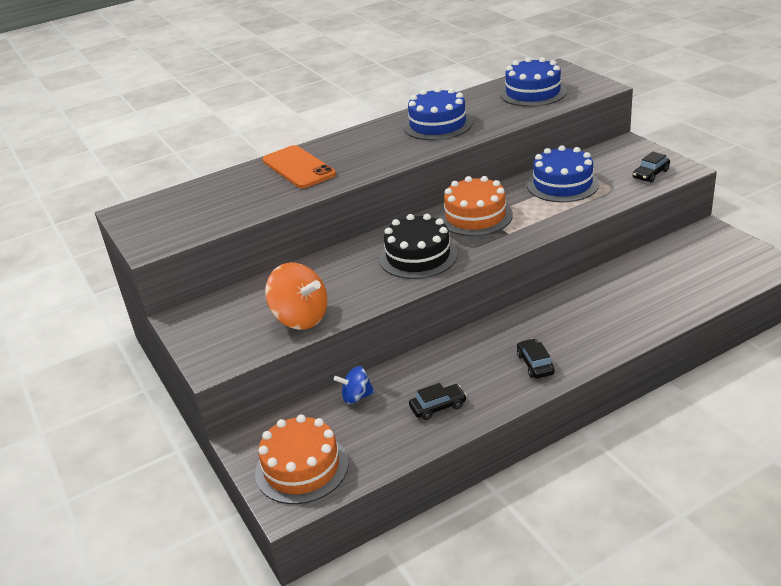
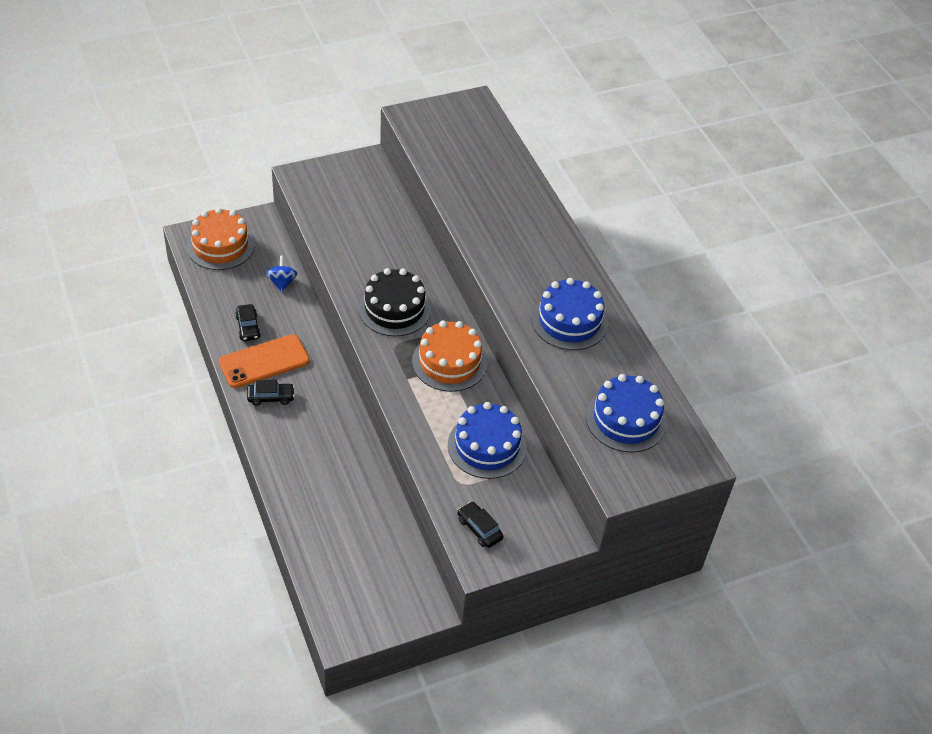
camera: 90 degrees right, 15 degrees up
(298, 167) = (513, 209): orange phone -> orange phone (264, 361)
(300, 318) = (334, 226): orange spinning top -> none

